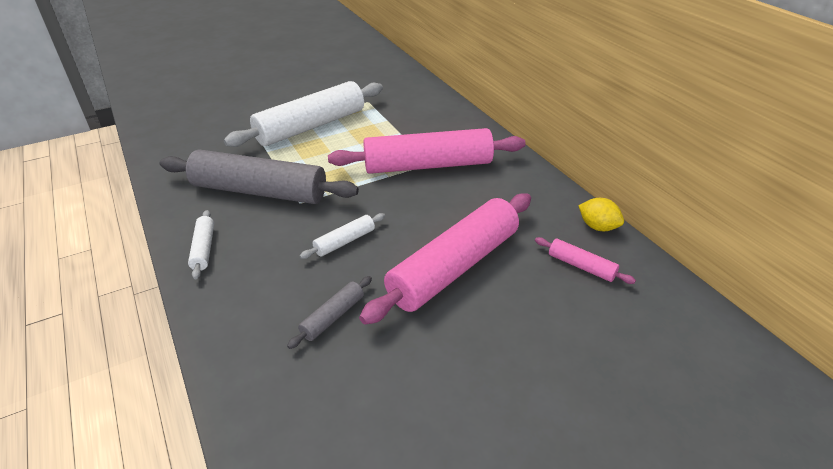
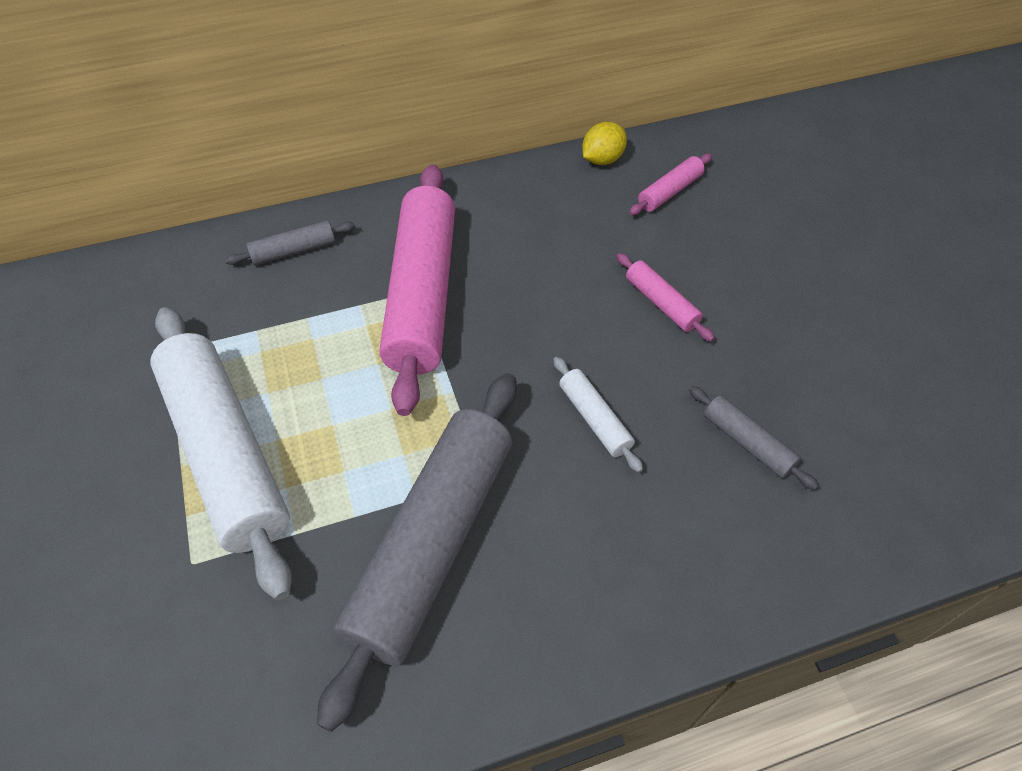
camera: 80 degrees left, 15 degrees up
(204, 249) = (586, 628): white rolling pin -> none
(446, 120) = (294, 251): none -> grey rolling pin
(454, 267) = (661, 303): pink rolling pin -> pink rolling pin, size x0.43

